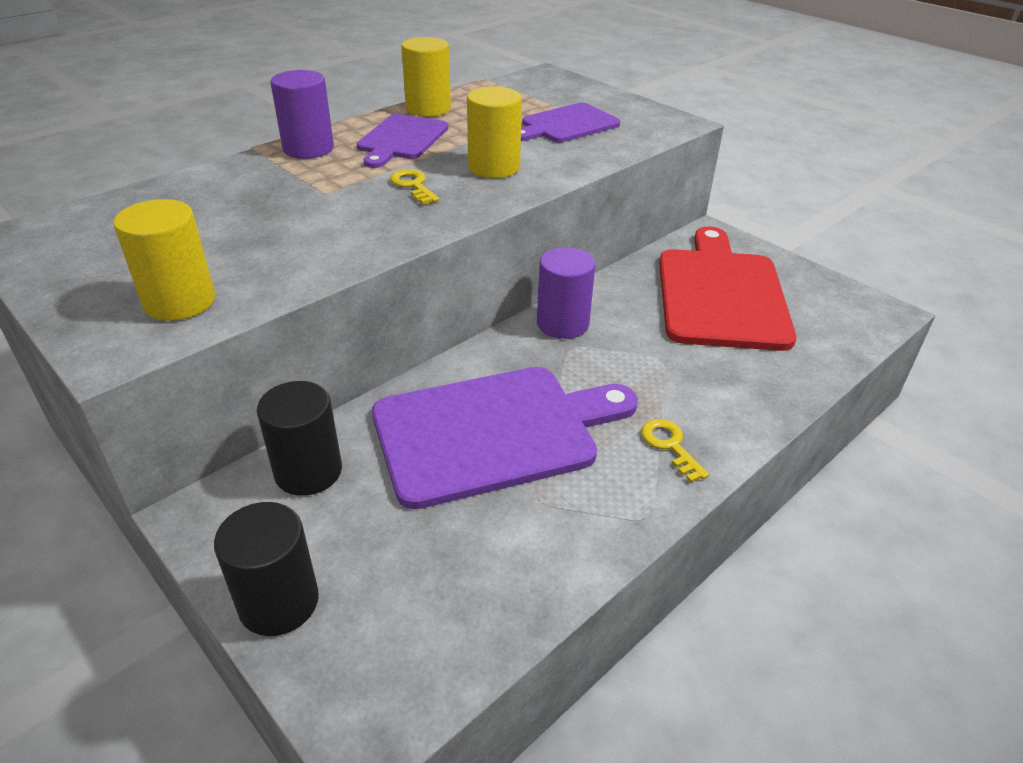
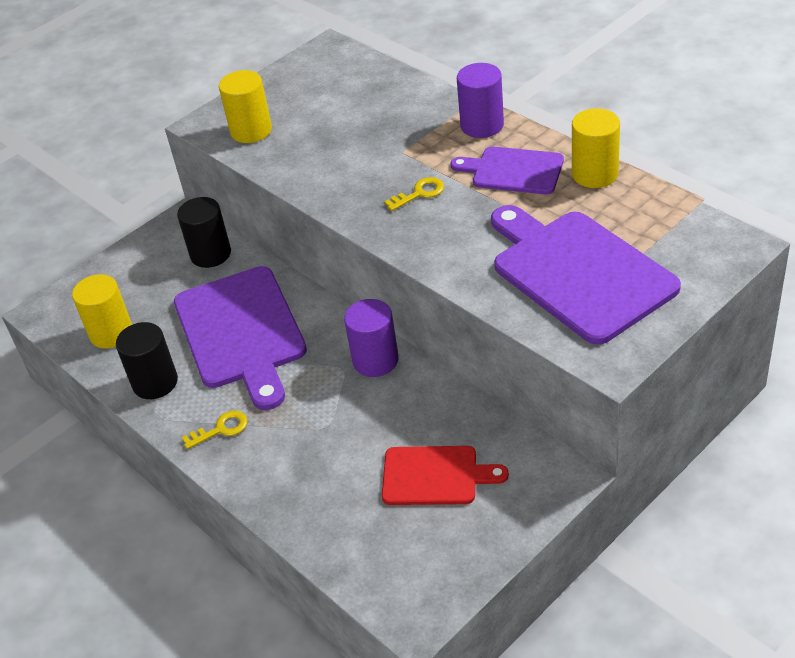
camera: 95 degrees right, 5 degrees up
(279, 602) = (117, 266): black cylinder -> black cylinder (155, 382)
(494, 167) = (462, 233): yellow cylinder -> yellow cylinder (111, 333)
(567, 125) = (578, 272): purple cutting board -> purple cutting board, size x1.75
(720, 294) = (435, 476): red cutting board -> red cutting board, size x0.57

